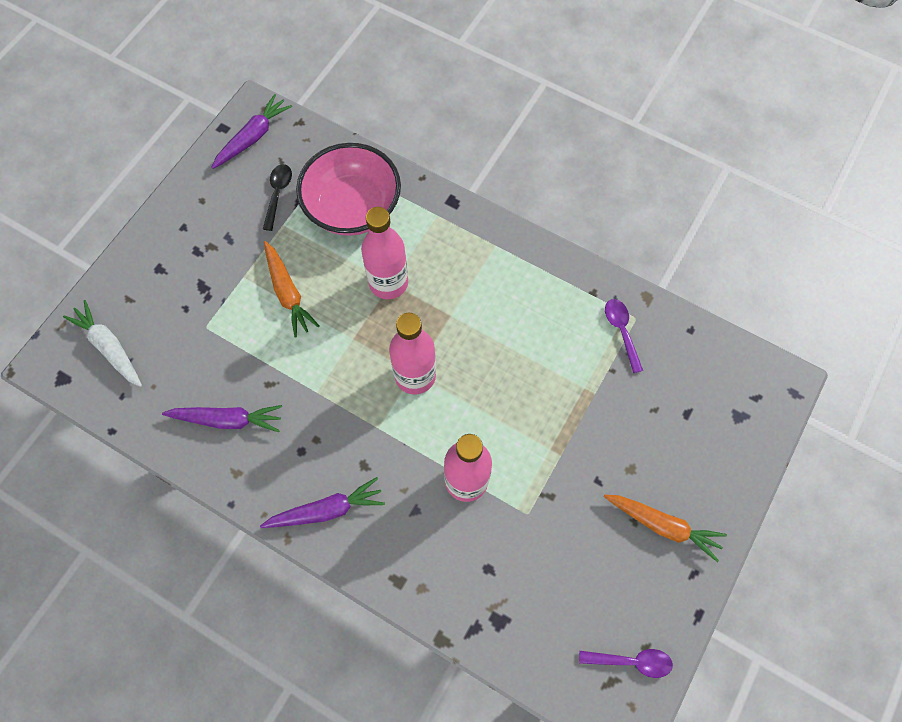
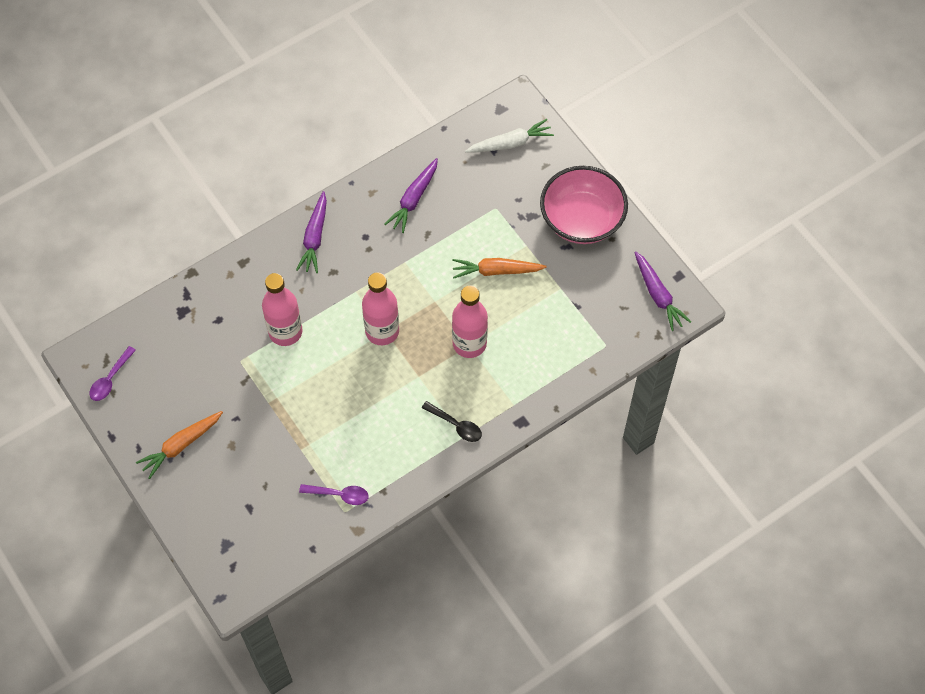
camera: 115 degrees right, 5 degrees down
(278, 194) = (591, 294): black spoon -> black spoon (456, 425)
(353, 208) = (551, 344): pink bowl -> pink bowl (581, 220)

